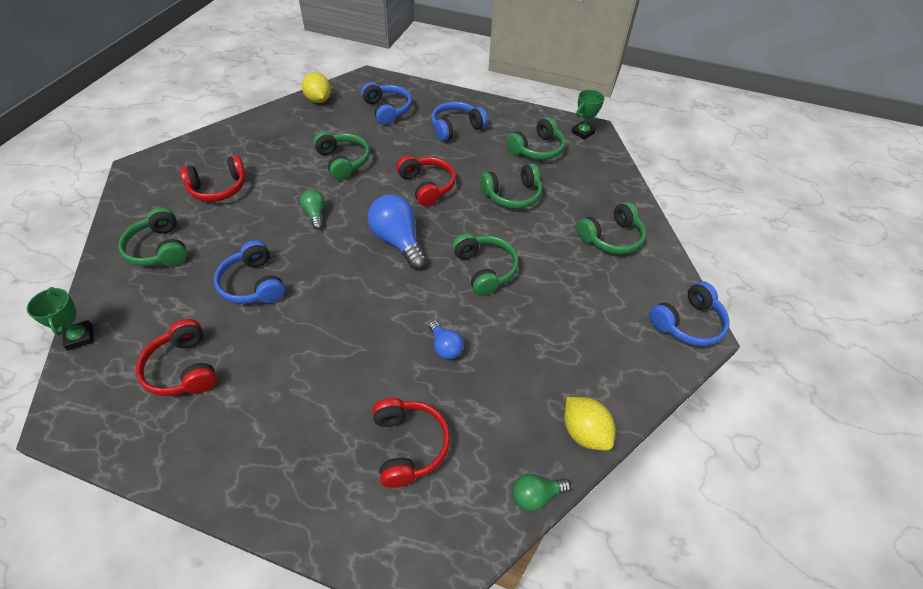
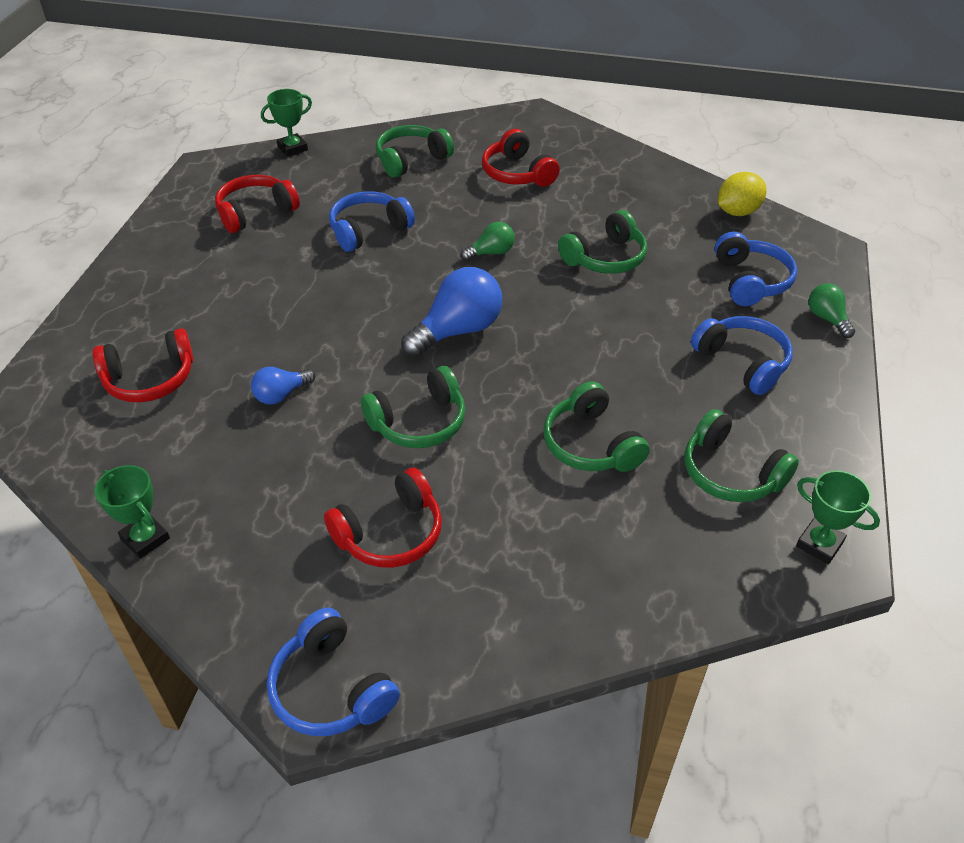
camera: 85 degrees right, 5 degrees down
(387, 110) = (750, 281): blue headphones -> blue headphones turned 60 degrees counterclockwise
(427, 186) = (580, 345): red headphones -> red headphones (390, 533)
(535, 495) = (71, 491): green light bulb -> green light bulb (827, 319)
(584, 432) = (145, 539): yellow lemon -> green trophy
(611, 238) = (518, 583): green headphones -> none

